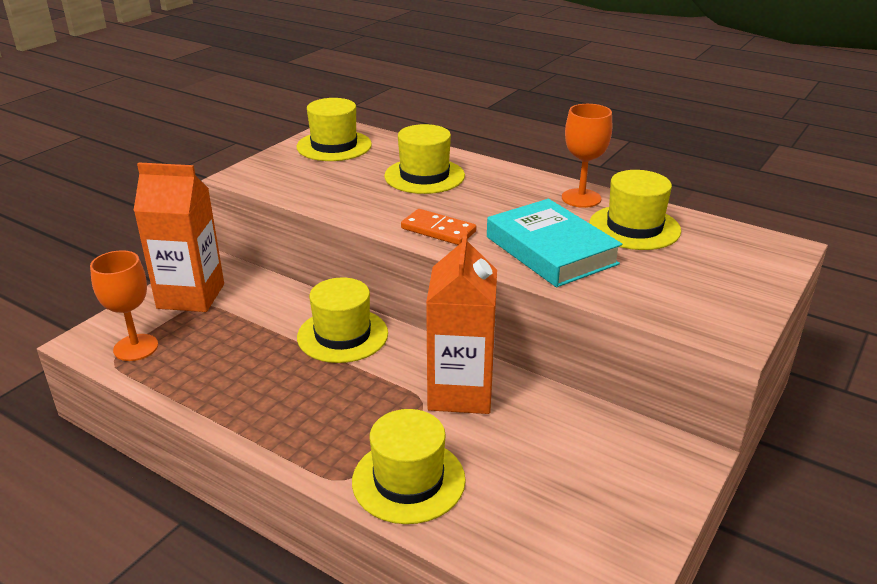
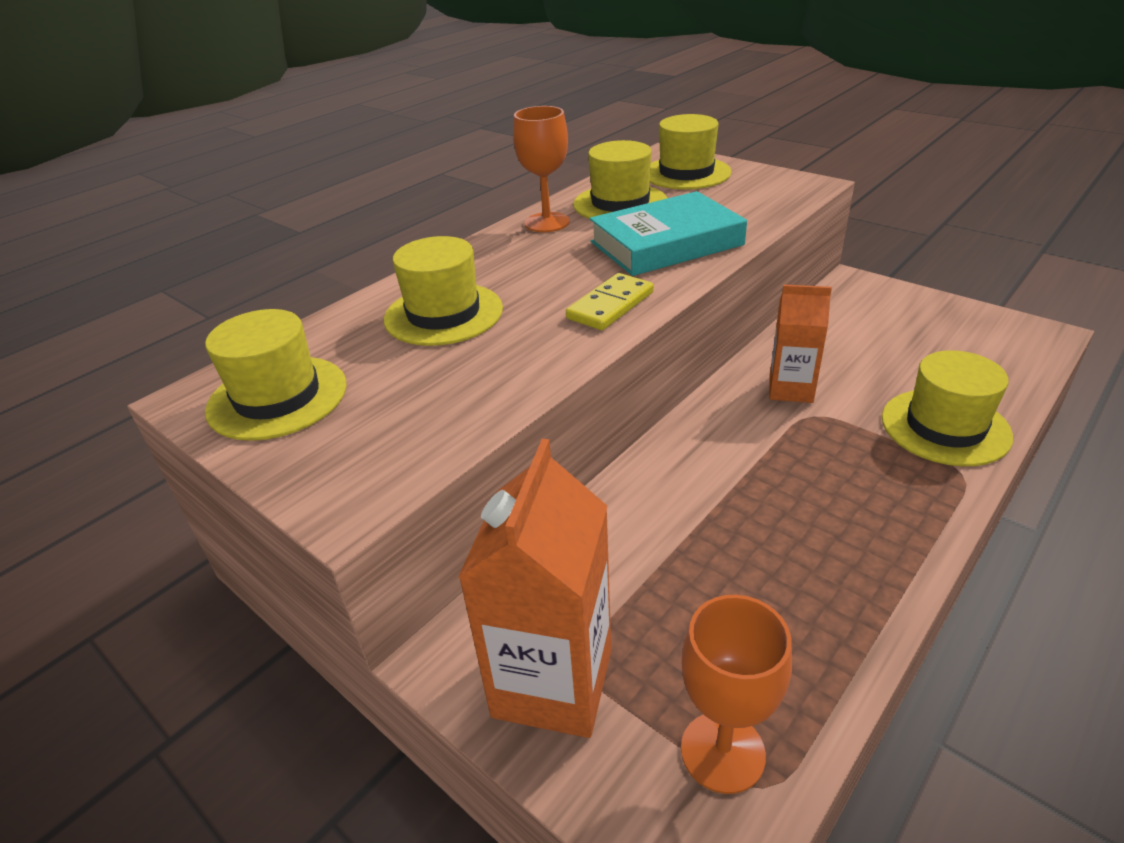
camera: 80 degrees left, 5 degrees up
(342, 335) = (682, 480): yellow hat -> yellow hat (686, 173)
(438, 230) = (610, 305): orange domino -> yellow domino
(460, 392) = (790, 389): orange carton -> orange carton, size x0.62

